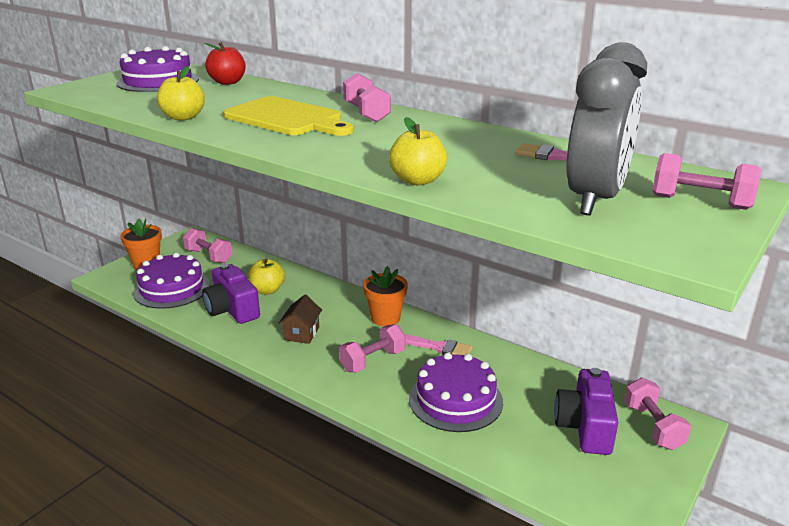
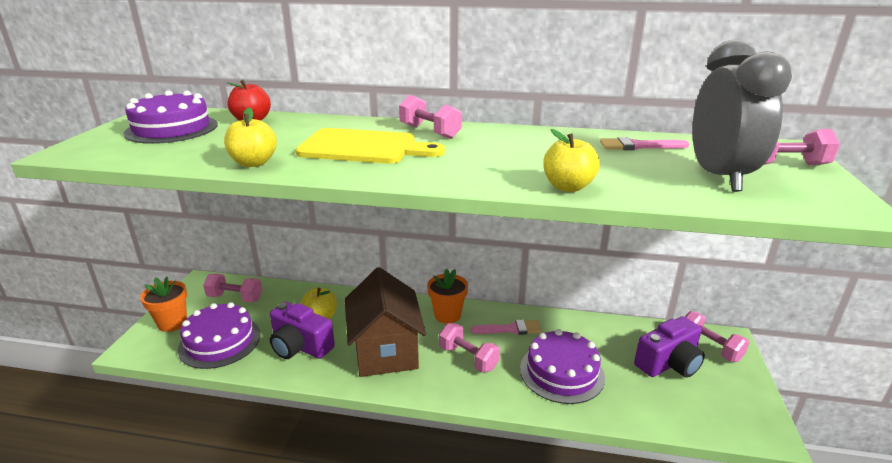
camera: 25 degrees left, 0 degrees up
(301, 333) = (386, 351): brown house -> brown house, size x2.20
(373, 361) = (468, 358): pink dumbbell -> pink dumbbell turned 75 degrees counterclockwise
(585, 427) = (669, 363): purple camera -> purple camera turned 105 degrees counterclockwise

